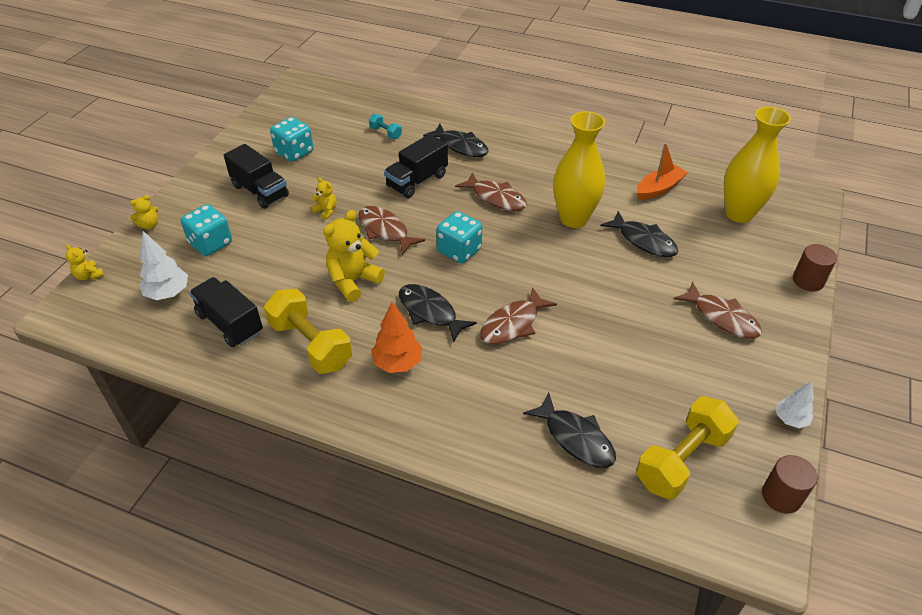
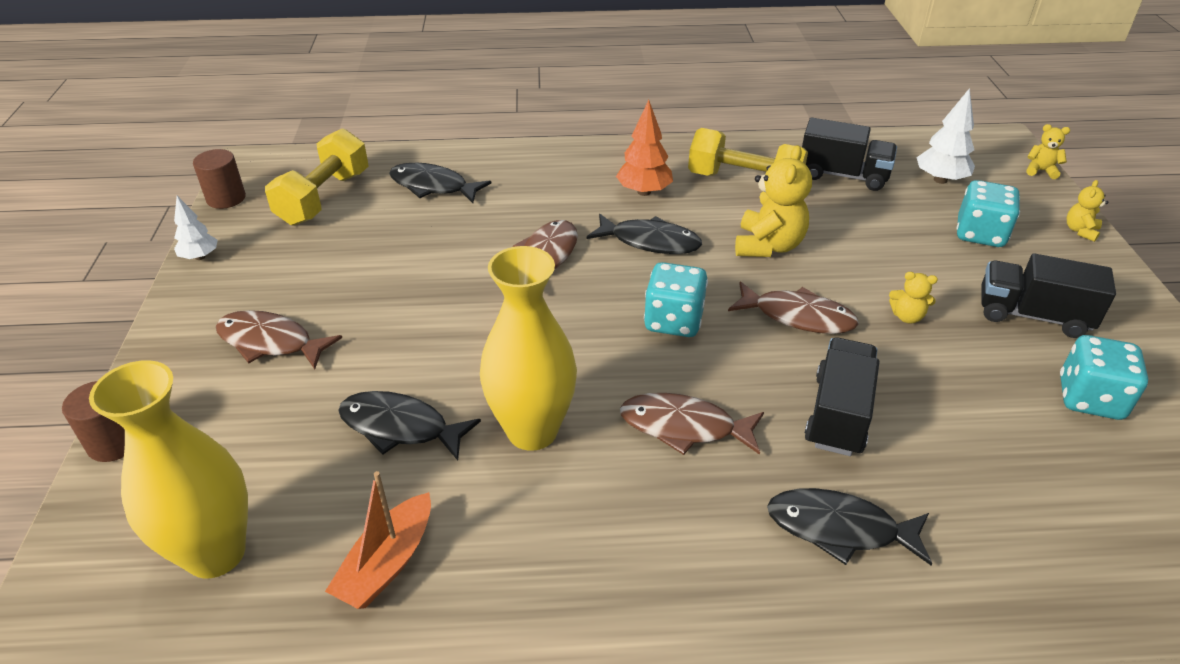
camera: 155 degrees right, 5 degrees down
(385, 133) = (1009, 507): turquoise dumbbell -> none

